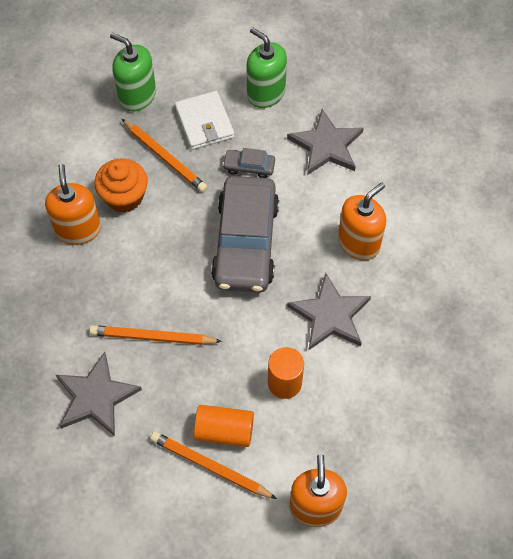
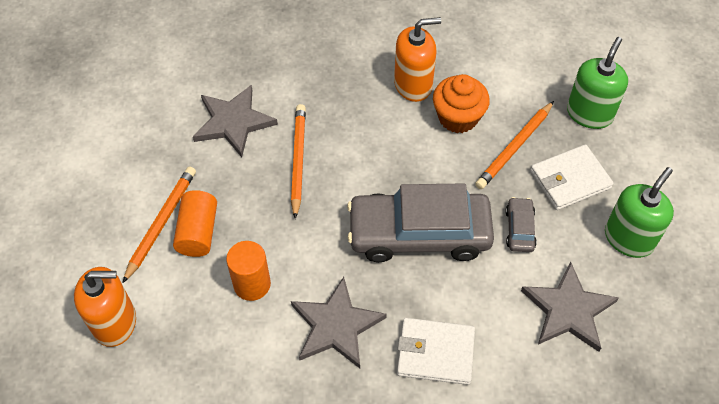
camera: 85 degrees right, 5 degrees down
(358, 243) = (435, 353): orange soap dispenser -> white wallet

